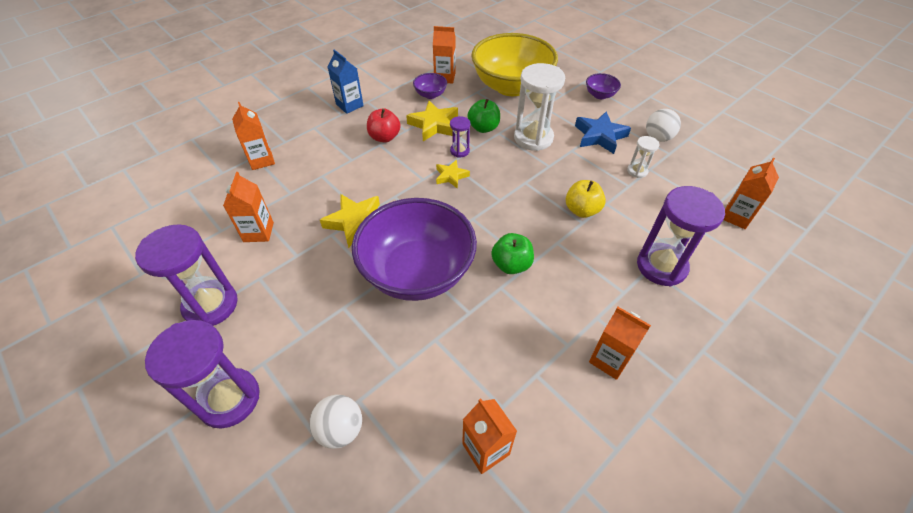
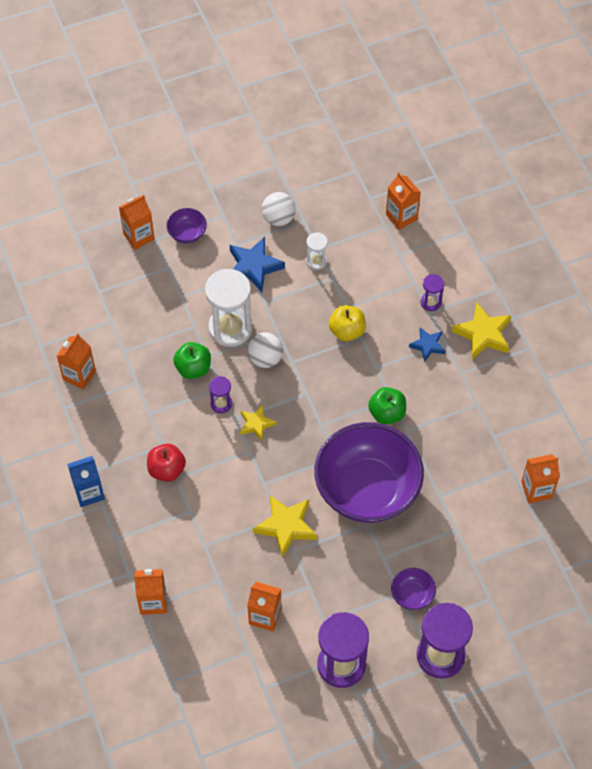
camera: 70 degrees left, 10 degrees up
(340, 429) = (491, 580): white ball -> white ball (265, 358)
(430, 95) = (107, 401): purple bowl -> purple bowl (412, 595)
(434, 125) = (166, 414): yellow star -> yellow star (483, 334)
(511, 86) = (131, 313): yellow bowl -> none
(609, 277) = (427, 345): none -> blue star
(609, 359) = (498, 382): orange carton -> orange carton (139, 236)
(661, 266) = (430, 302): purple hourglass -> purple hourglass, size x0.48

